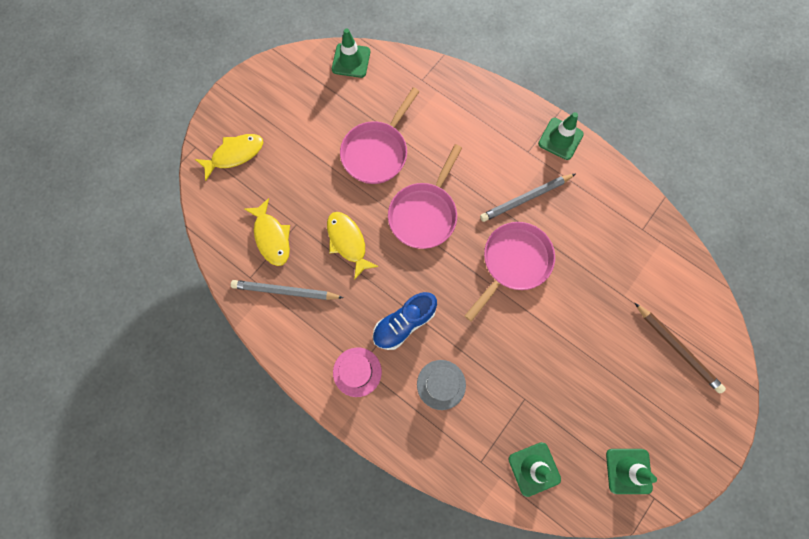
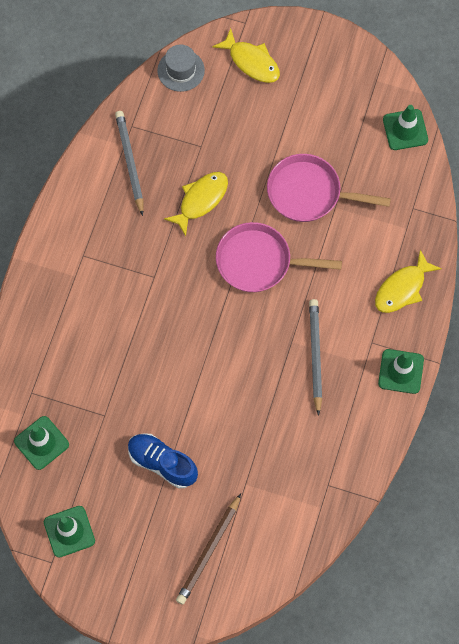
camera: 70 degrees right, 5 degrees down
(272, 237) = (179, 129): yellow fish -> yellow fish (402, 288)
(357, 372) = (76, 254): pink hat -> none
(404, 323) = (138, 280): blue shoe -> blue shoe (162, 463)
(441, 384) = (91, 334): grey hat -> grey hat (181, 70)
(513, 262) = (239, 364): pink pan -> none
(525, 198) = (315, 355): grey pencil -> grey pencil turned 45 degrees clockwise

